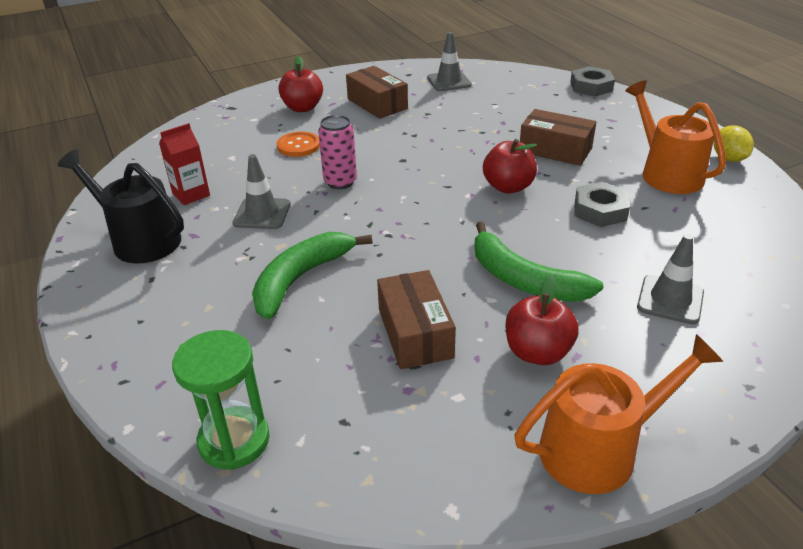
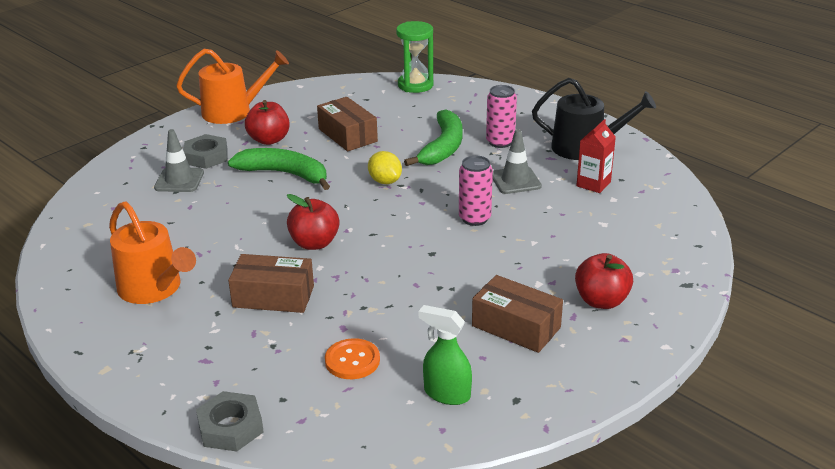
camera: 160 degrees right, 5 degrees down
(224, 271) = (500, 142): none -> pink can
(298, 146) = (551, 248): orange button -> orange button (352, 360)
(449, 81) = (446, 394): grey traffic cone -> green spray bottle
(598, 449) = (233, 112): orange watering can -> orange watering can turned 150 degrees counterclockwise
(600, 210) = (226, 236): grey nut -> grey nut (206, 157)
(728, 159) = (78, 322): yellow lemon -> yellow lemon (385, 181)

